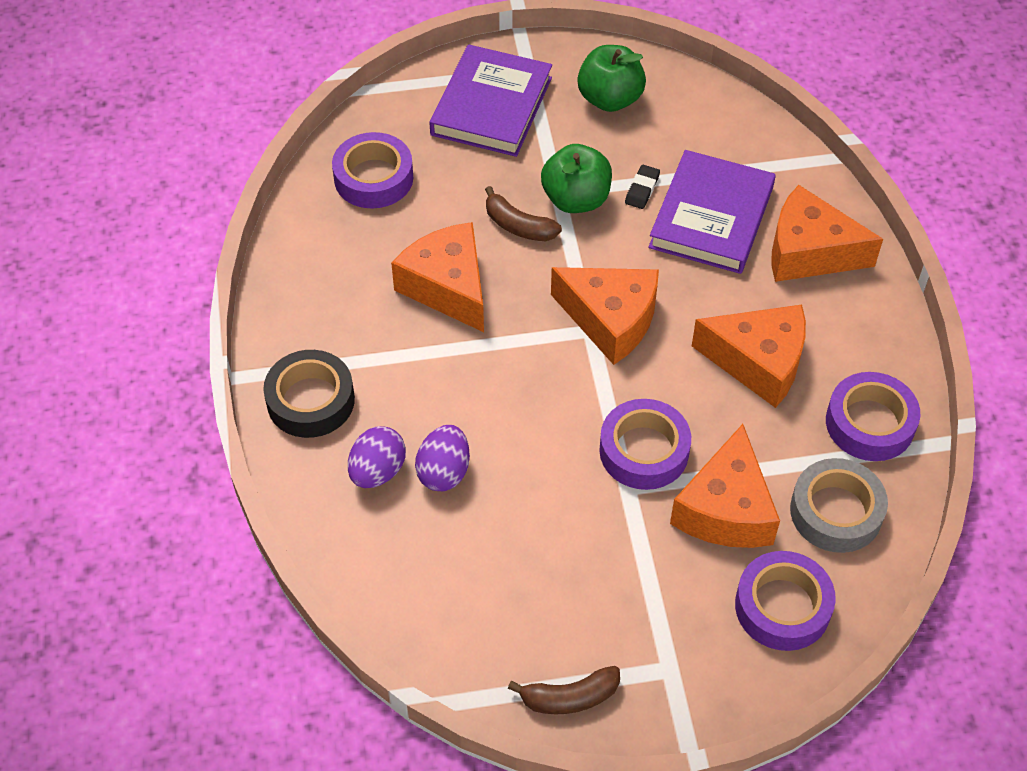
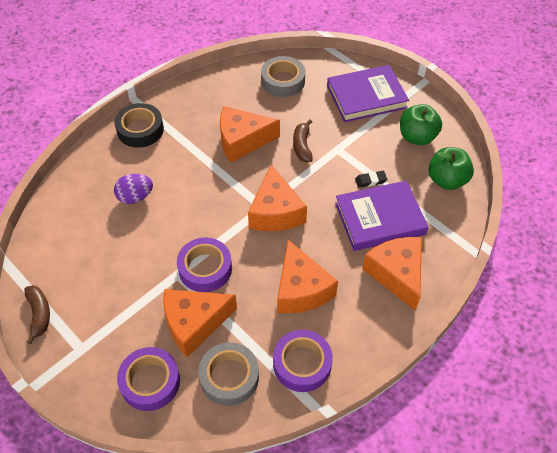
camera: 55 degrees right, 0 degrees up
(373, 178) = (283, 81): purple tape -> grey tape
(377, 471) = (119, 173): purple egg -> none
(448, 287) = (242, 141): orange cheese -> orange cheese turned 120 degrees counterclockwise
(569, 697) = (39, 314): brown banana -> brown banana turned 150 degrees counterclockwise
(576, 199) = (339, 158): green apple -> green apple (446, 180)

